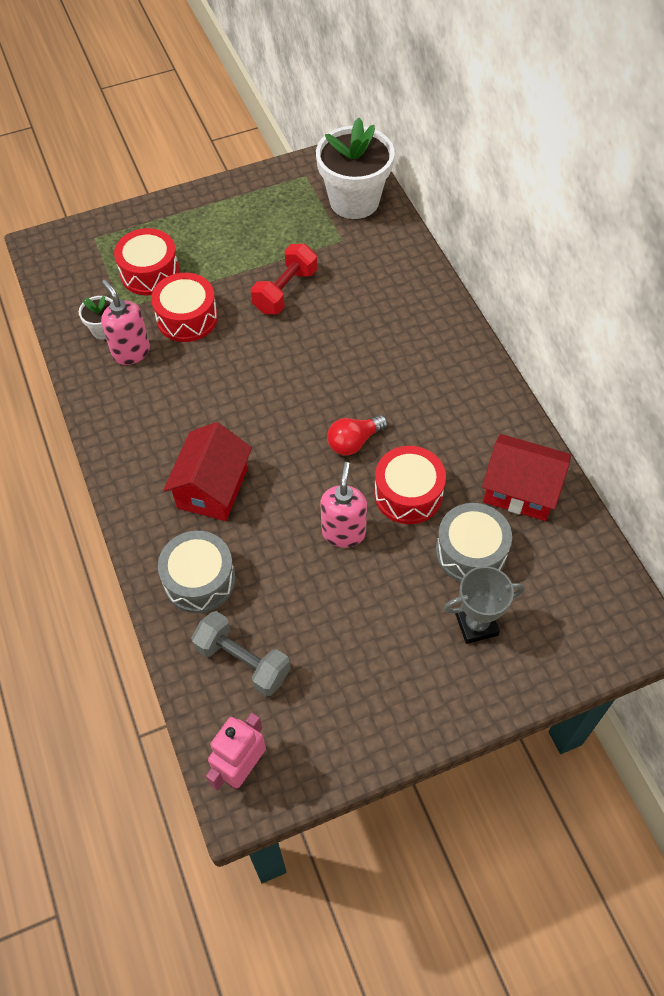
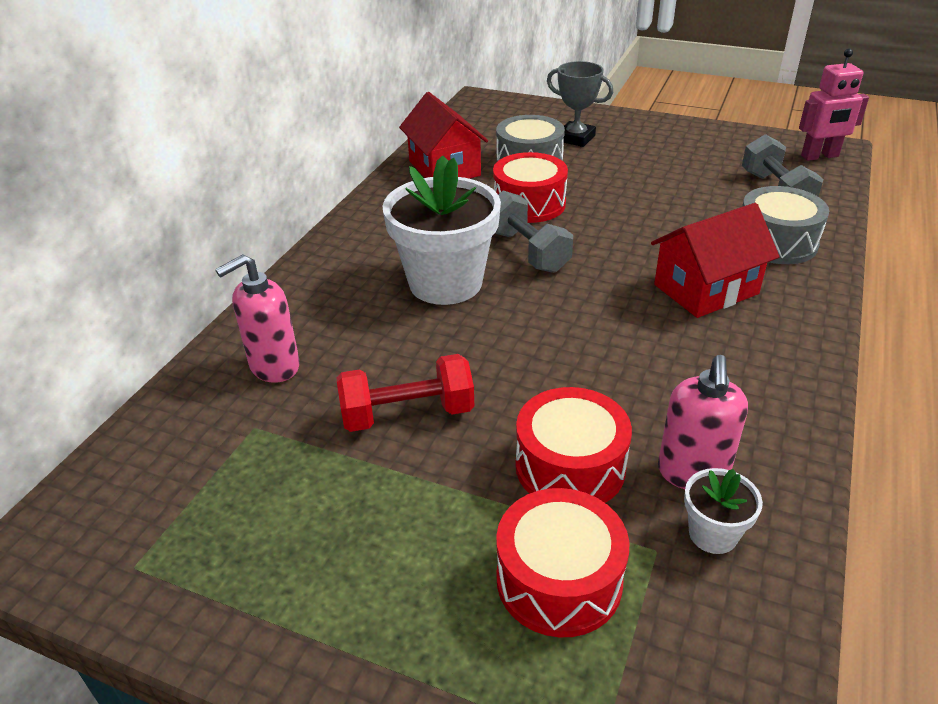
camera: 135 degrees left, 20 degrees down
(343, 532) = (612, 210): pink soap dispenser -> pink soap dispenser (274, 366)
(354, 201) = (155, 468): white flower pot -> white flower pot (445, 283)
(354, 442) = (527, 251): red light bulb -> grey dumbbell

